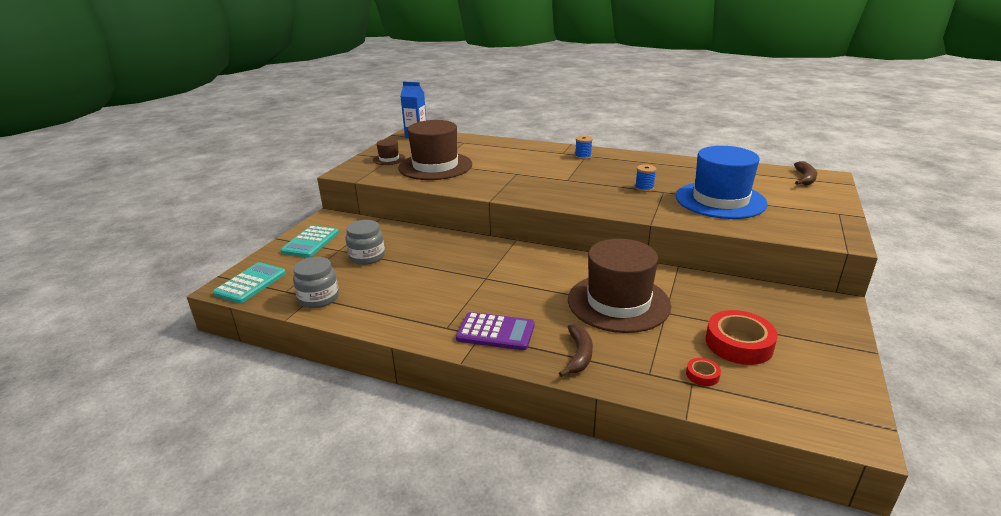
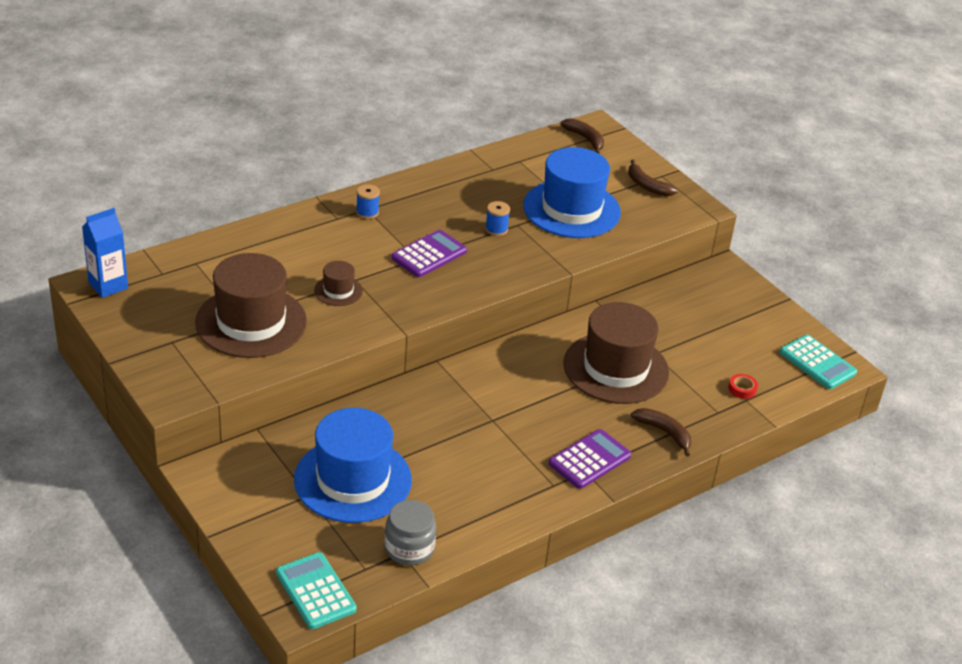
camera: 60 degrees left, 10 degrees up
(310, 242) = (259, 510): turquoise calculator -> turquoise calculator (817, 363)
(367, 257) = (353, 480): grey jar -> blue hat
(389, 159) = (172, 345): brown hat -> brown hat (338, 291)
(578, 181) = (429, 254): none -> purple calculator
(739, 343) = (725, 348): red tape -> none
(813, 213) = (647, 186): none -> brown banana

